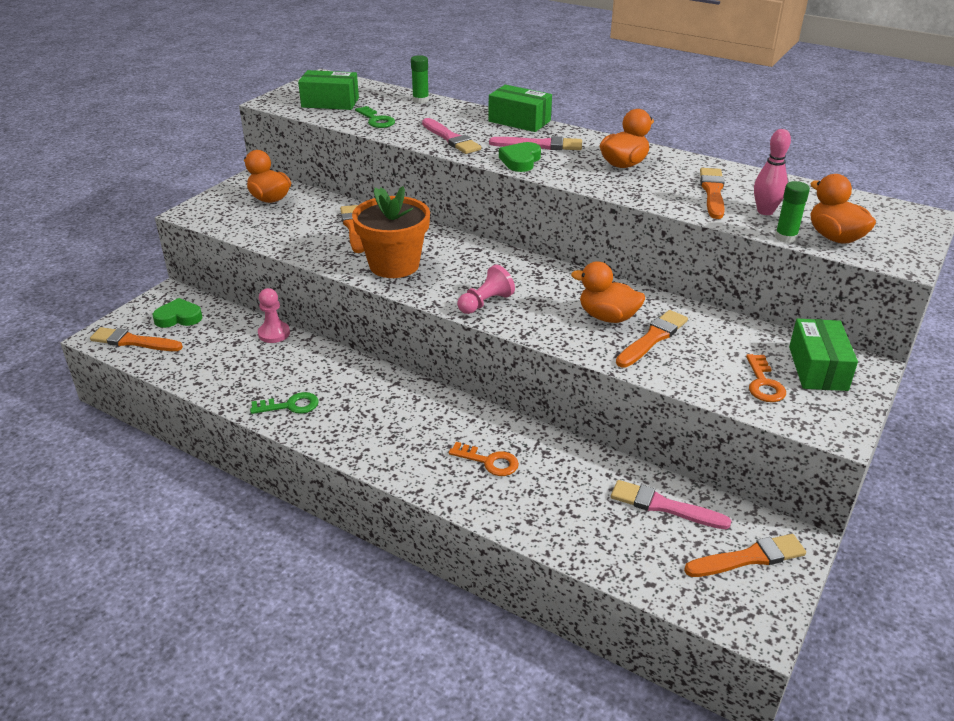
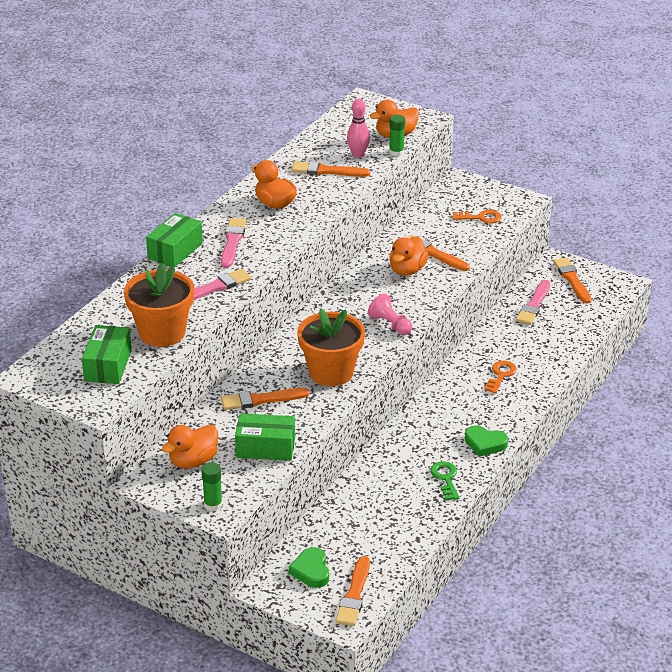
camera: 90 degrees left, 0 degrees up
(274, 333) = (339, 501): pink pawn -> none
(376, 120) = (162, 333): green key -> orange flower pot
(420, 100) = (111, 308): green glue stick -> green glue stick (213, 504)
(520, 161) = (265, 252): green heart -> green heart (485, 443)
(817, 368) = (462, 196): green box -> green box (265, 448)

